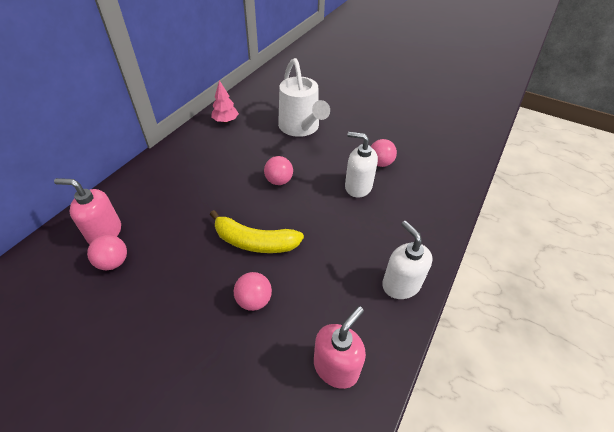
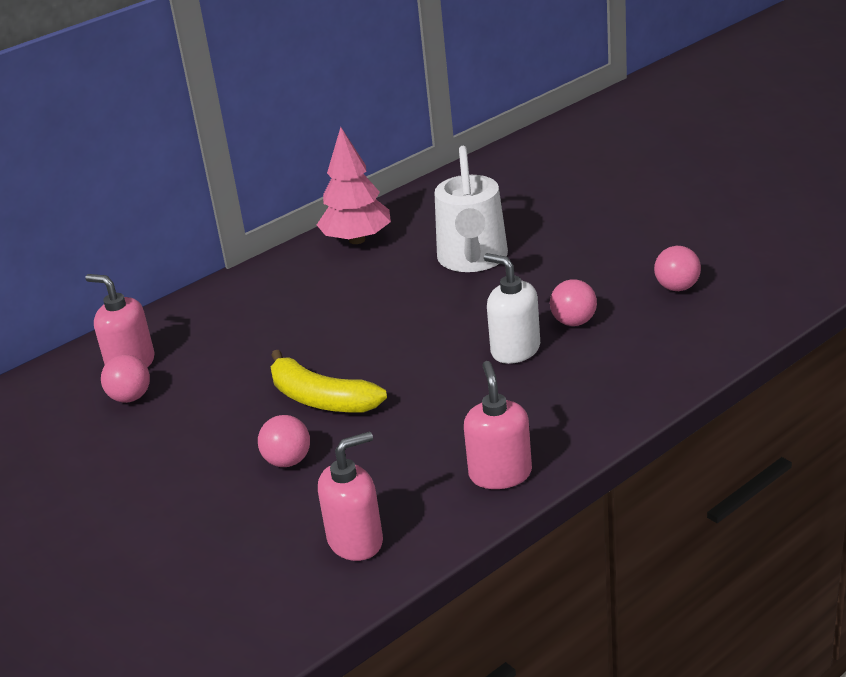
camera: 25 degrees right, 15 degrees down
(225, 121) = (357, 240): pink tree -> pink tree, size x1.65
(279, 181) = (396, 329): pink ball -> pink ball (677, 287)
(401, 284) = (500, 474): white soap dispenser -> pink soap dispenser

